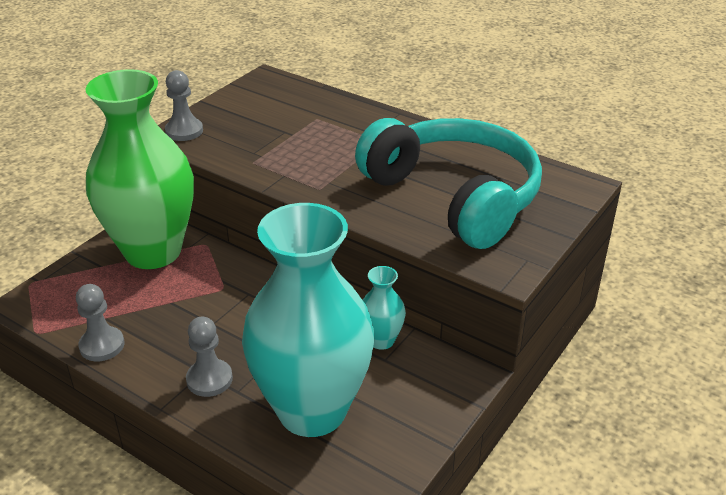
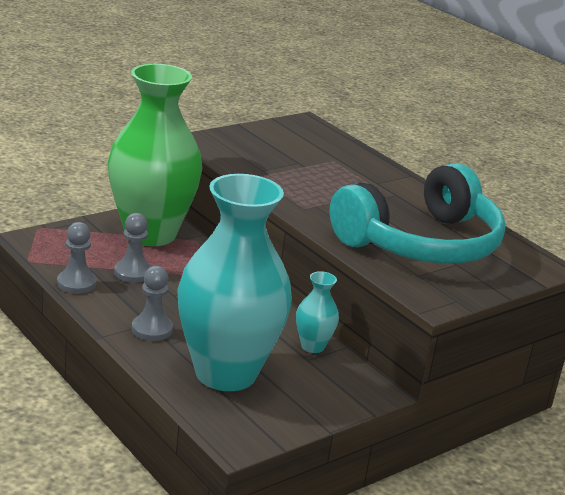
camera: 15 degrees right, 10 degrees down
(184, 131) = (211, 141): grey pawn -> grey pawn (133, 273)
(454, 196) = (421, 243): turquoise headphones -> turquoise headphones turned 75 degrees clockwise

